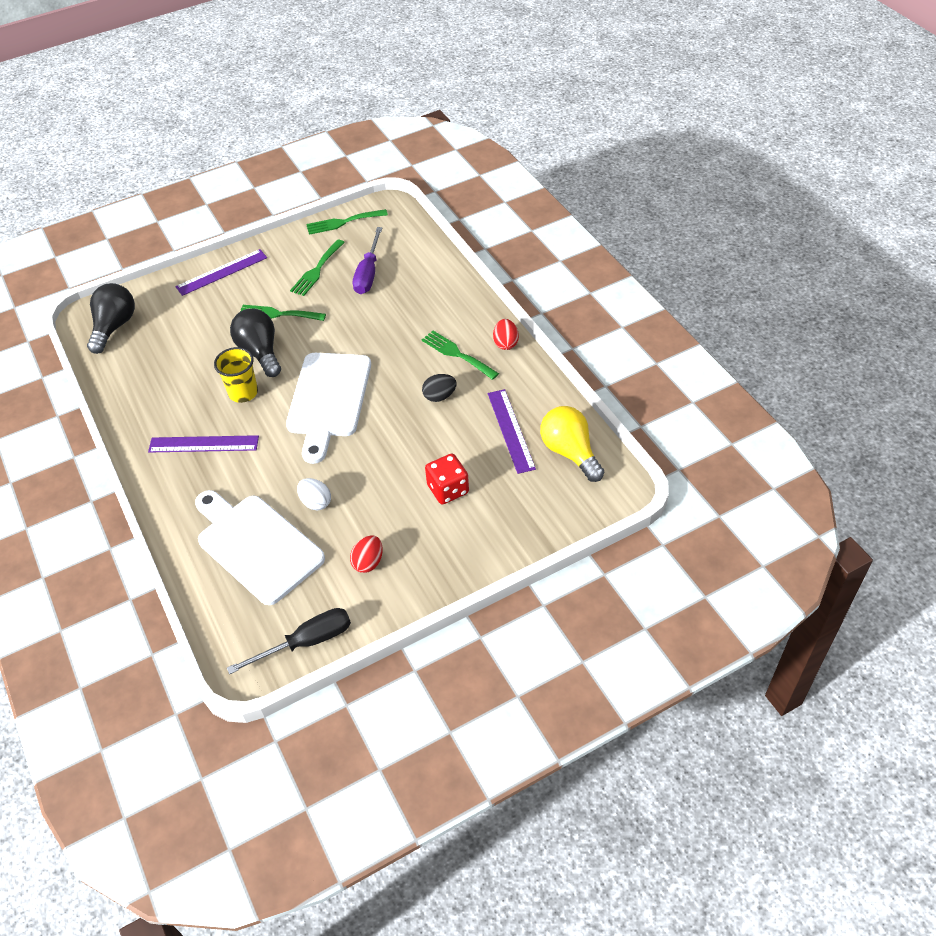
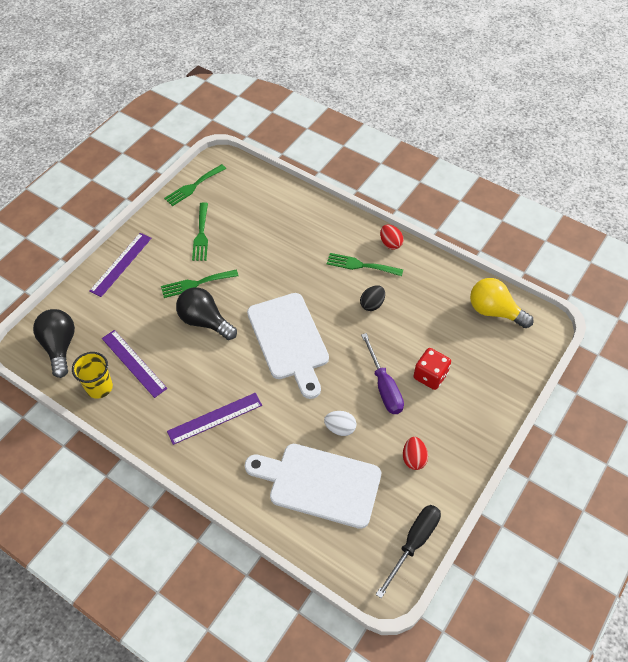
camera: 30 degrees left, 5 degrees up
(243, 392) = (216, 361): yellow cup -> yellow cup (99, 387)
(368, 273) = (245, 223): purple screwdriver -> purple screwdriver (384, 386)
(510, 430) = (442, 311): purple ruler -> purple ruler (133, 363)

